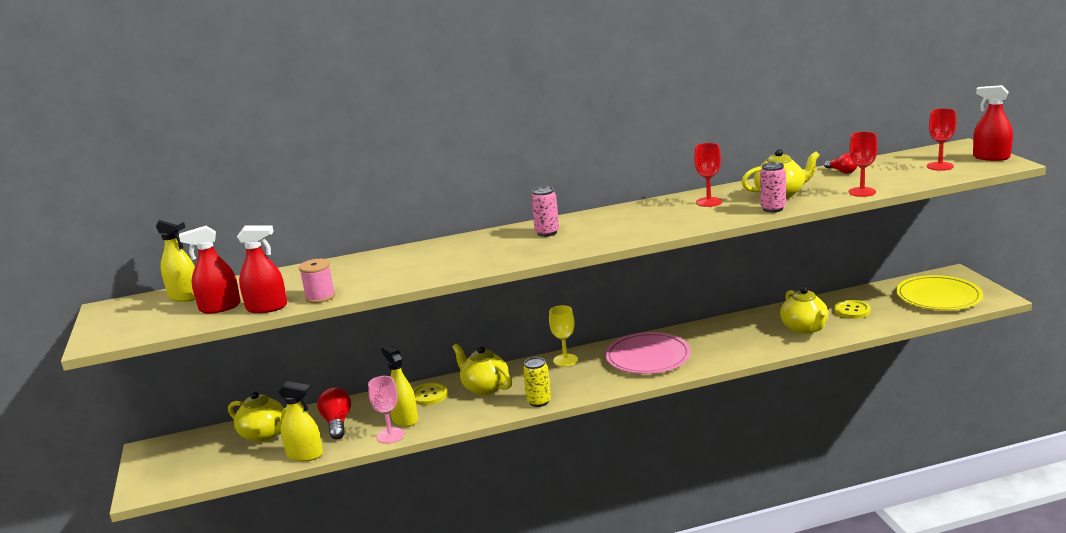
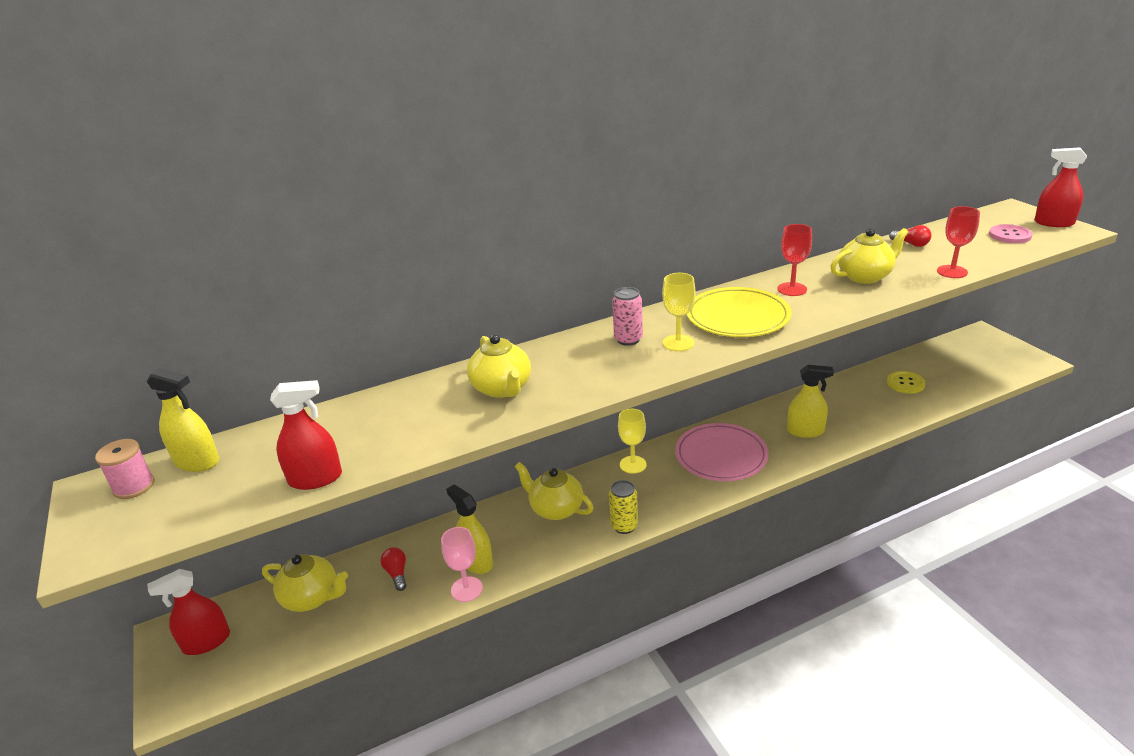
camera: 10 degrees left, 10 degrees up
(220, 307) = (250, 481): red spray bottle -> red spray bottle (206, 642)
(305, 454) = (369, 627): yellow spray bottle -> yellow spray bottle (805, 431)
(320, 297) = (382, 456): pink spool -> pink spool (134, 486)
(337, 423) = (397, 574): red light bulb -> red light bulb, size x0.64
(429, 395) = (495, 524): yellow button -> none
(587, 235) = (678, 343): none -> yellow goblet
(773, 209) = (870, 298): pink can -> none
(804, 328) = (868, 408): yellow teapot -> yellow teapot (502, 388)
(938, 297) = (982, 362): yellow plate -> yellow plate (737, 317)
(940, 166) = (1010, 235): red goblet -> pink button

